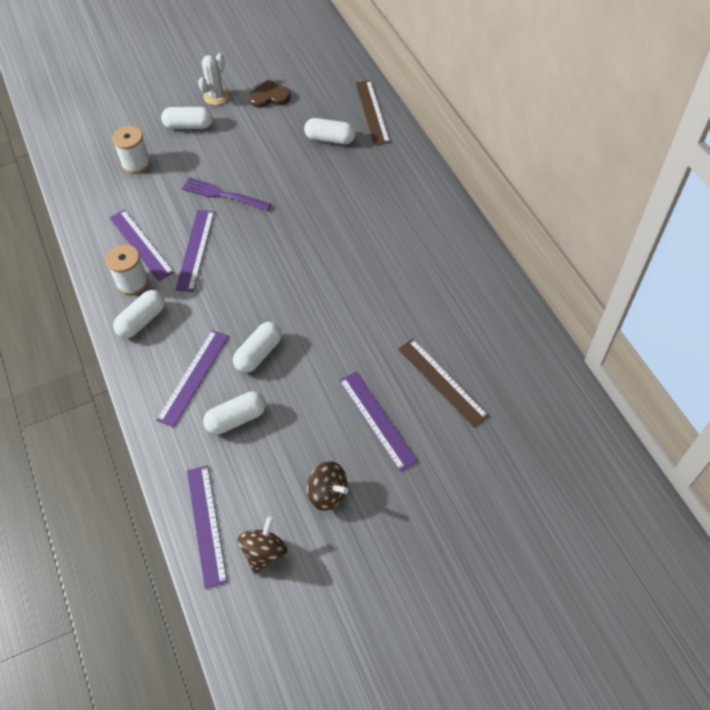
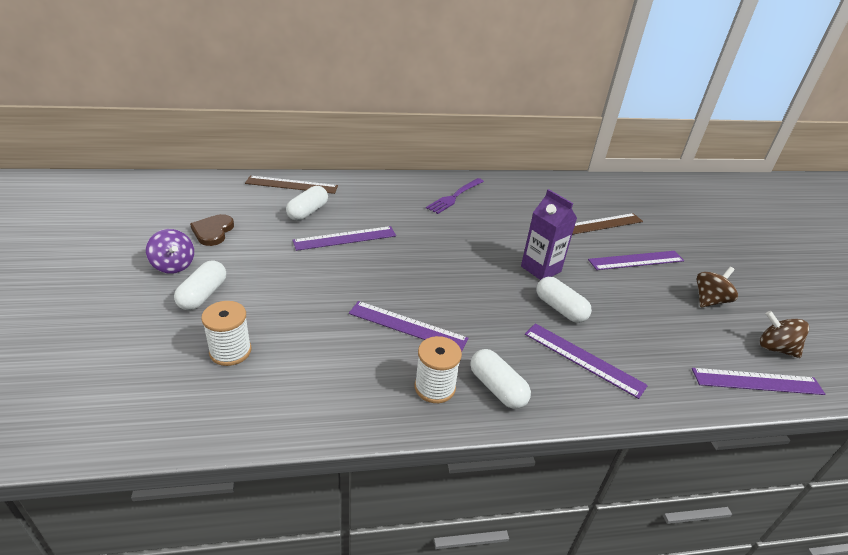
camera: 80 degrees left, 20 degrees down
(141, 244) = (376, 370): purple ruler -> purple ruler (345, 238)
(216, 96) = (173, 265): white cactus -> purple spinning top
(222, 194) = (336, 291): purple fork -> purple fork (454, 197)
(236, 419) = (636, 338): white capsule -> none
(318, 331) = (540, 269): none -> purple carton

